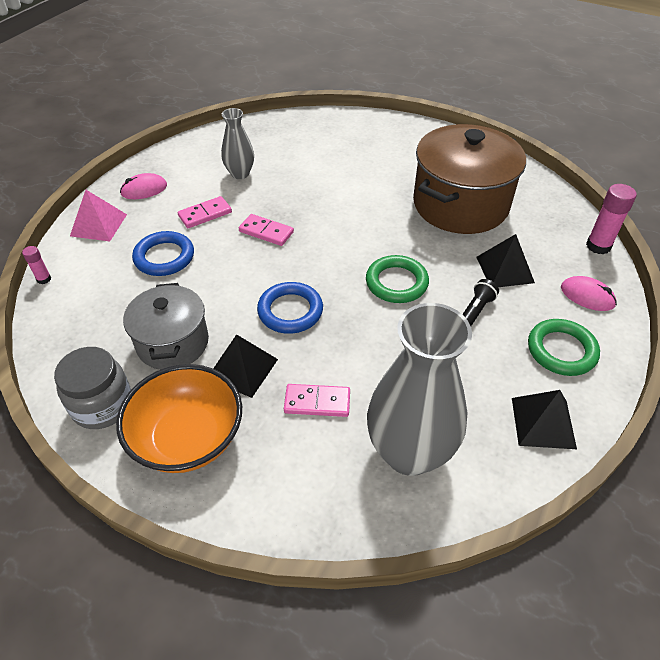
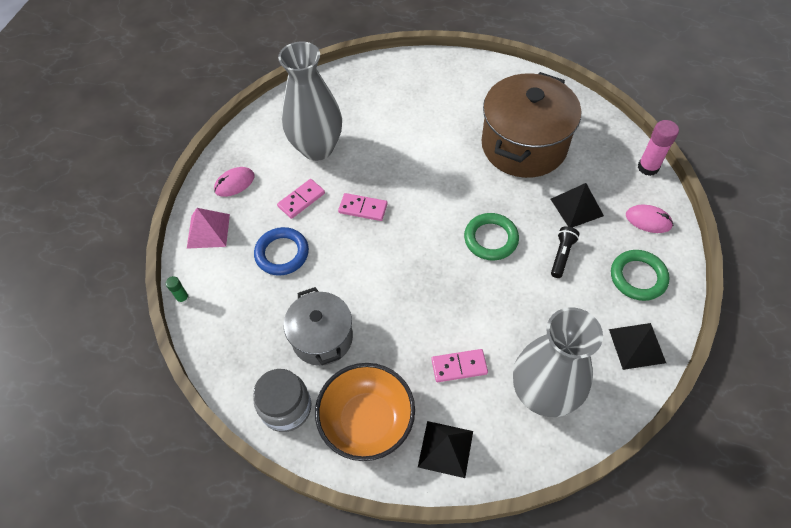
camera: 10 degrees left, 10 degrees up
(44, 279) = (183, 298): pink glue stick -> green glue stick
(240, 174) = (317, 148): grey vase -> grey vase, size x1.91
(242, 369) = (389, 349): black pyramid -> black pyramid (445, 449)
(290, 311) = (410, 286): blue ring -> none

